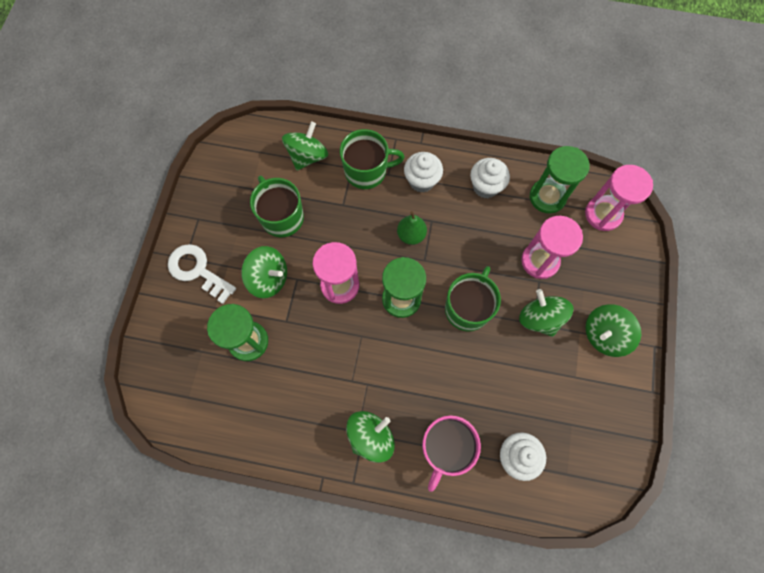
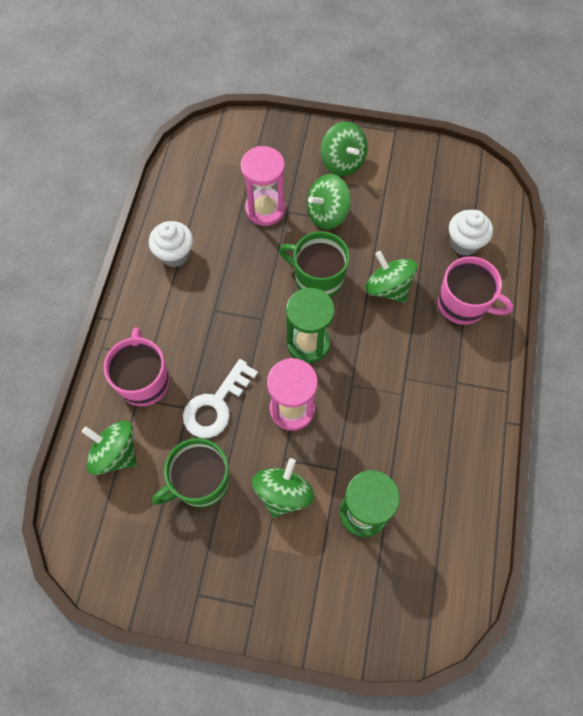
camera: 90 degrees left, 5 degrees down
(197, 270) = (272, 587): white key -> white key (216, 405)
(366, 171) = (144, 381): green mug -> pink mug
(371, 436) = (459, 374): green spinning top -> green spinning top (388, 288)
(411, 235) = (231, 332): green pear -> none
(421, 181) = (162, 319): white cupcake -> none
(547, 197) = (191, 197): green hourglass -> none
(603, 214) = (214, 150): pink hourglass -> none

